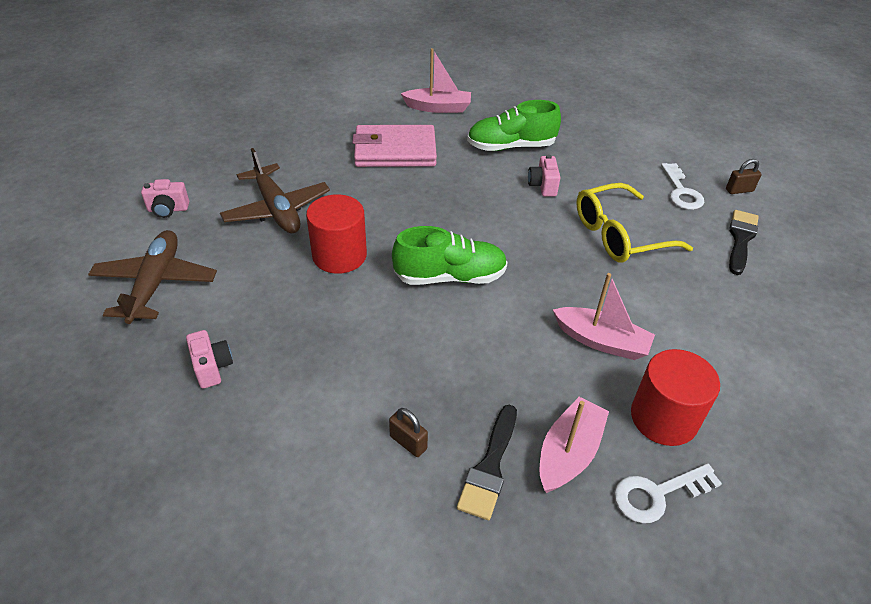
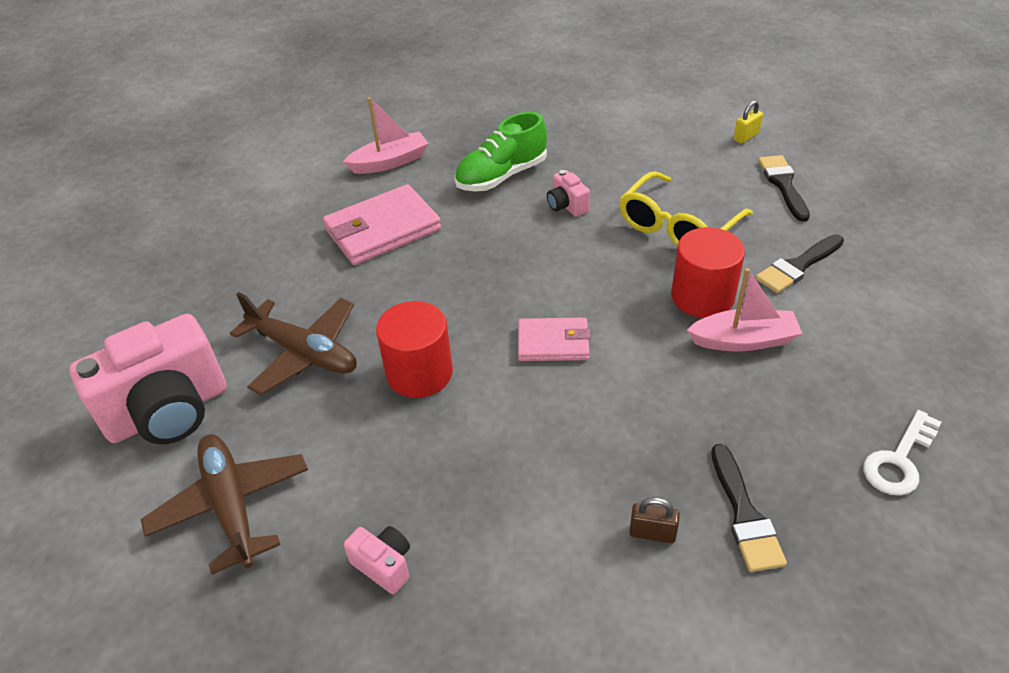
camera: 25 degrees left, 0 degrees up
(168, 210) = (169, 412): pink camera -> pink camera, size x2.31
(450, 277) = (553, 343): green shoe -> pink wallet
(568, 453) = (800, 463): pink boat -> none
(664, 418) = (850, 387): red cylinder -> red cylinder (702, 297)
(681, 191) = (698, 159): white key -> none
(698, 306) = (798, 266): none -> black brush
(739, 190) = (746, 137): brown padlock -> yellow padlock

